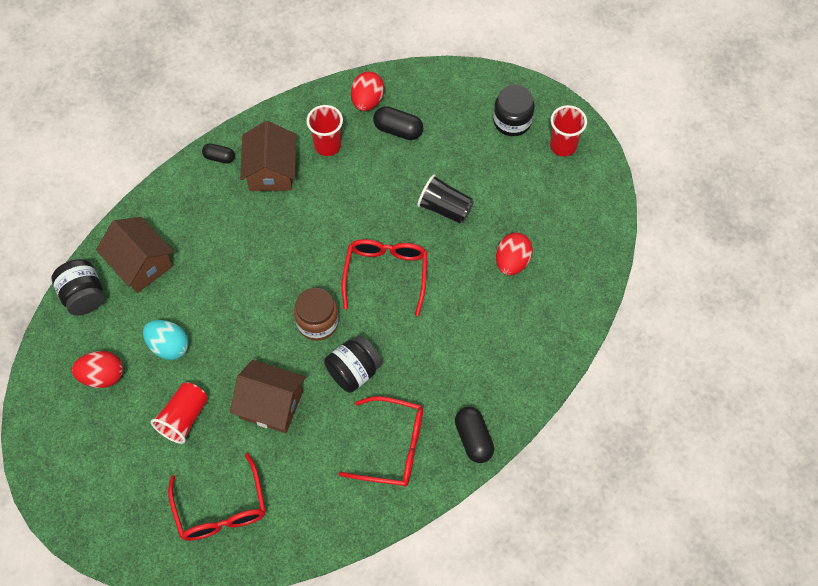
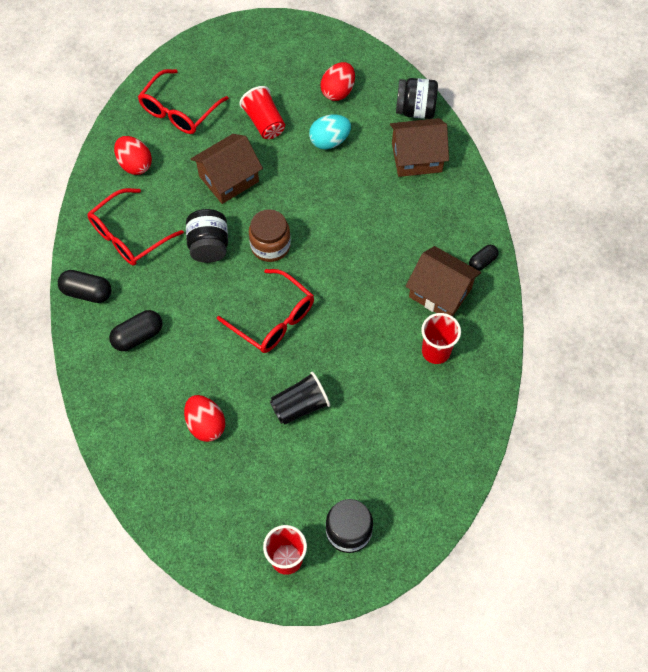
camera: 125 degrees right, 0 degrees up
(220, 508) = (179, 110): red glasses -> red glasses turned 75 degrees counterclockwise
(367, 101) = (463, 415): red egg -> red egg (135, 164)
(398, 130) = (411, 420): black capsule -> black capsule (138, 336)

